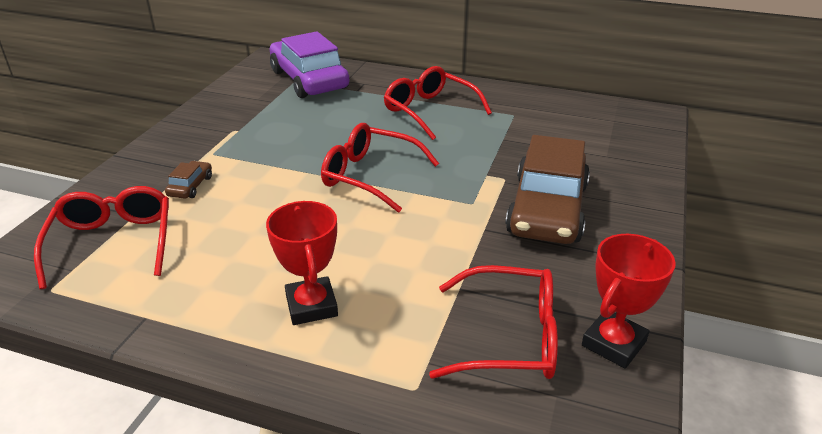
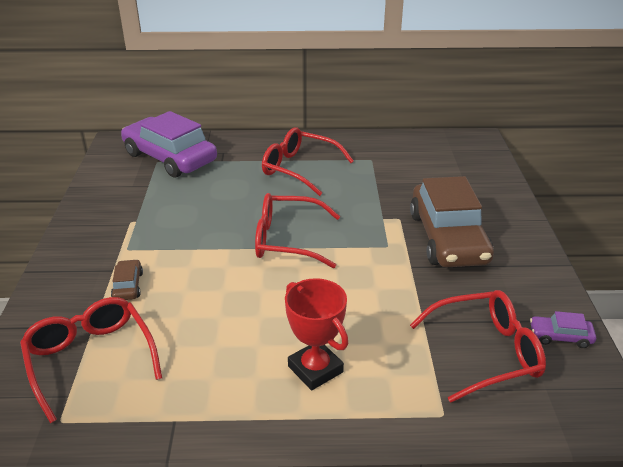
camera: 20 degrees left, 0 degrees up
(614, 343) = (560, 336): red trophy -> purple car

